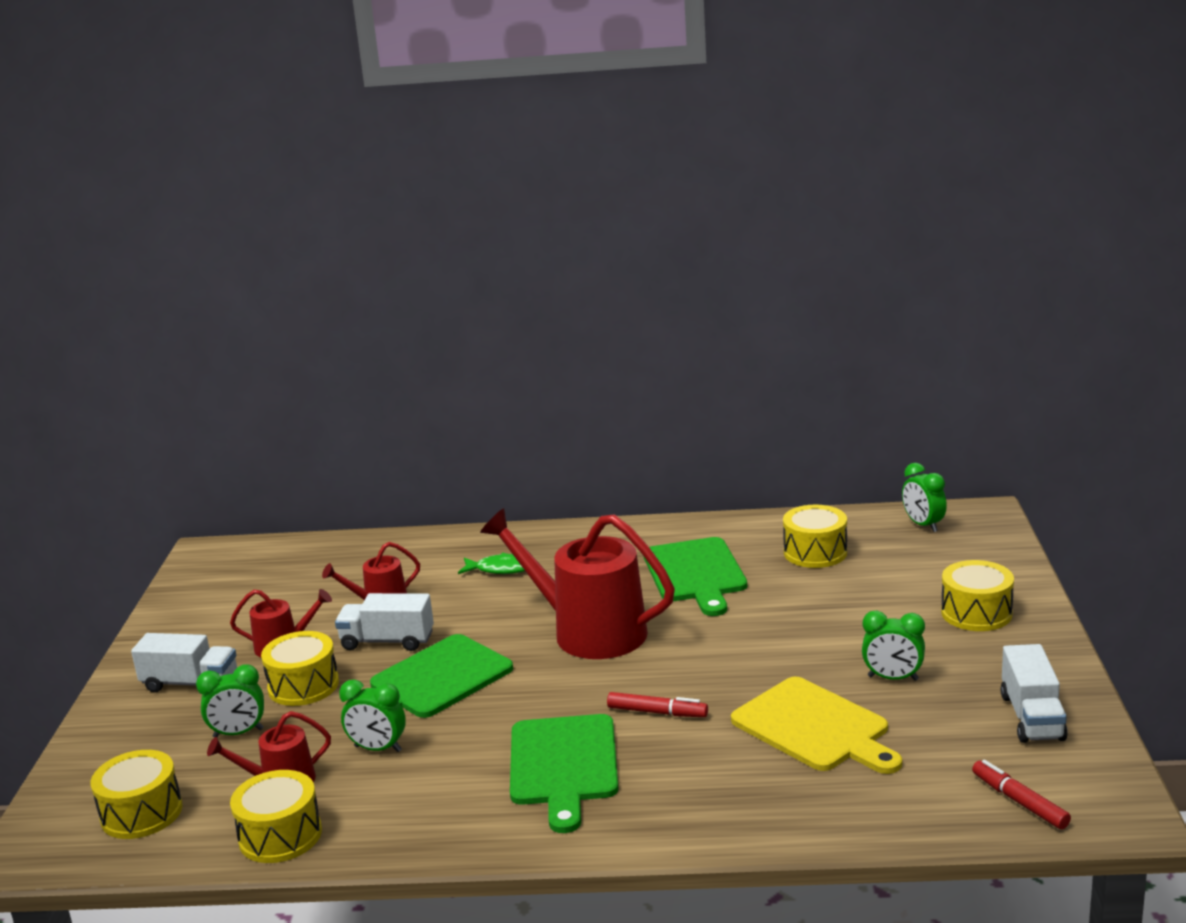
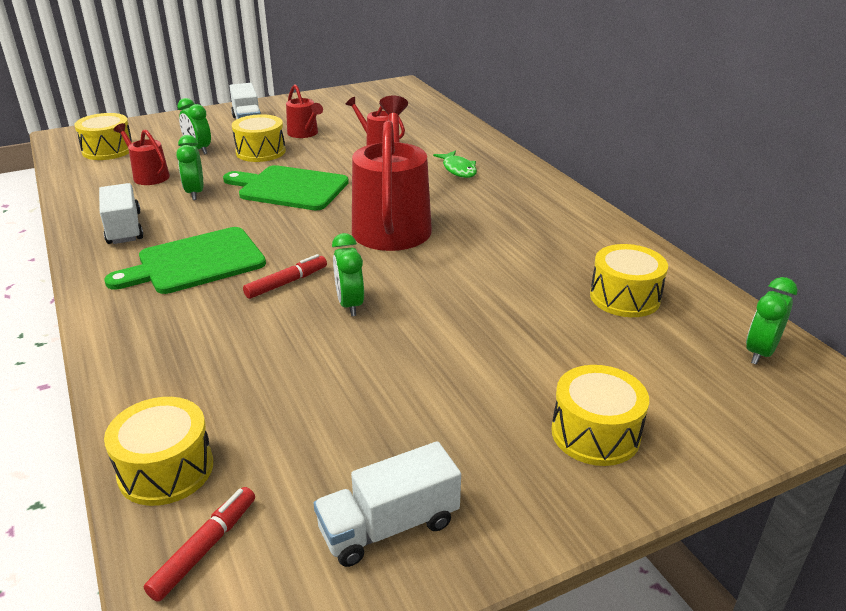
camera: 60 degrees right, 10 degrees up
(280, 835) = (90, 191): yellow drum -> yellow drum (166, 469)
(387, 641) = (330, 160): white truck -> white truck (124, 228)
(657, 712) = (286, 283): red marker -> red marker turned 120 degrees counterclockwise
(695, 574) = (524, 246): green cutting board -> none
(814, 727) = (298, 369): yellow cutting board -> none
(893, 678) = (413, 399): green clock -> green clock (350, 305)

